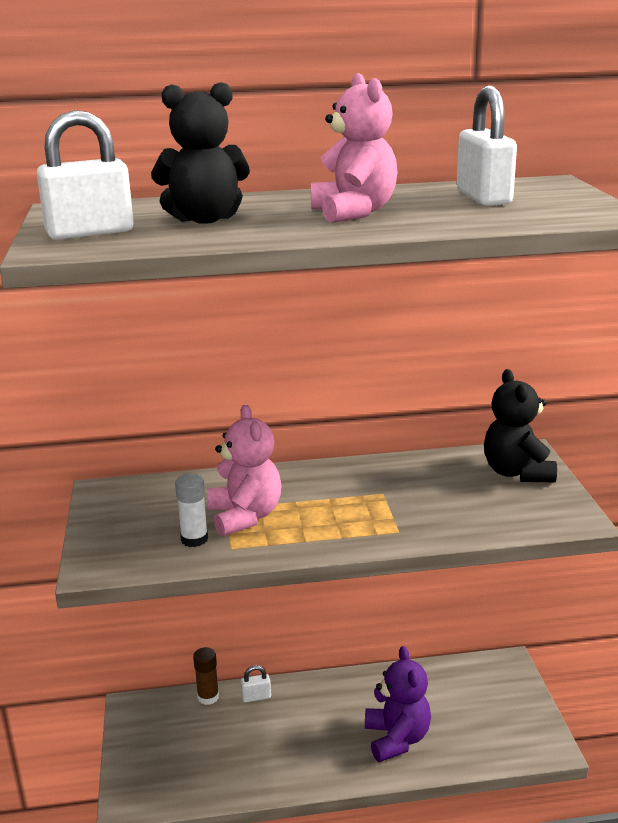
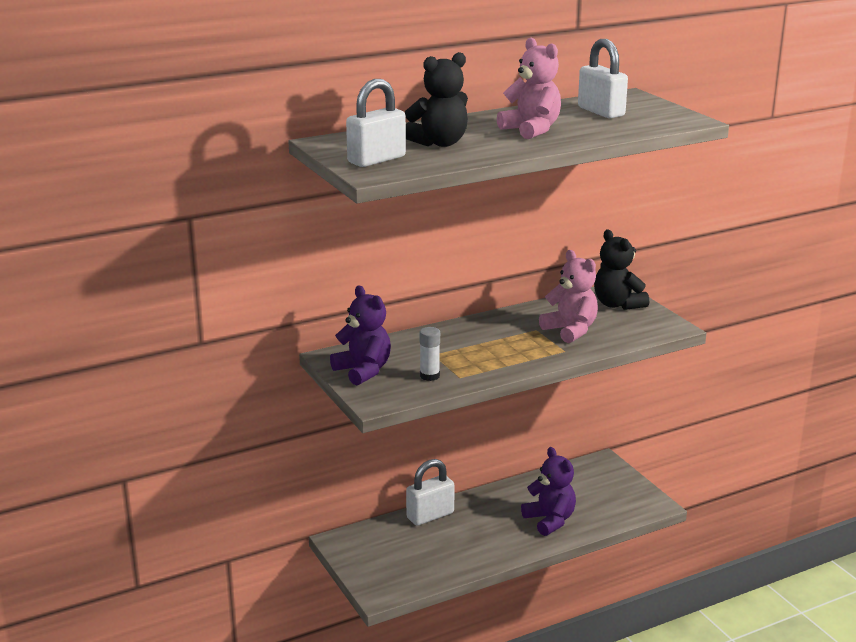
camera: 20 degrees left, 0 degrees up
(122, 517) = (363, 371): none -> purple teddy bear
(208, 697) = (393, 522): brown glue stick -> none
(245, 517) = (452, 357): pink teddy bear -> pink teddy bear (570, 330)
(256, 697) = (430, 515): white padlock -> white padlock, size x2.02

